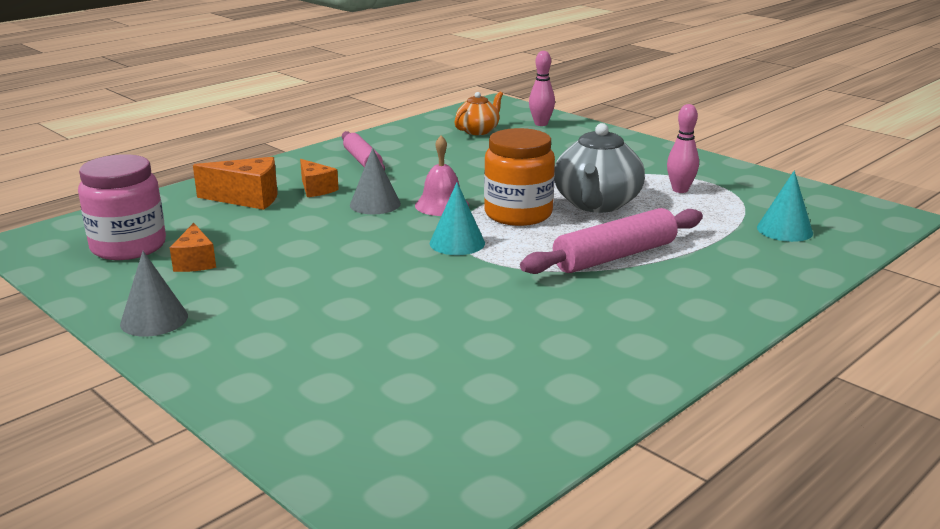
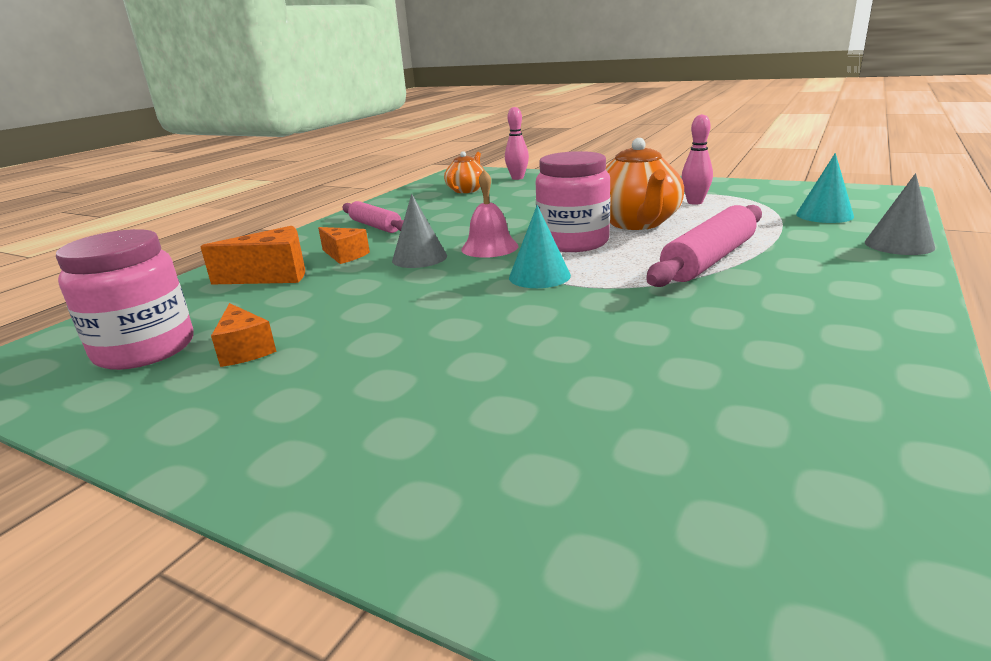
camera: 15 degrees left, 0 degrees up
(154, 320) = (222, 435): grey cone -> grey cone (899, 244)
(518, 214) = (573, 242): orange jar -> pink jar
(596, 204) = (636, 223): grey teapot -> orange teapot

